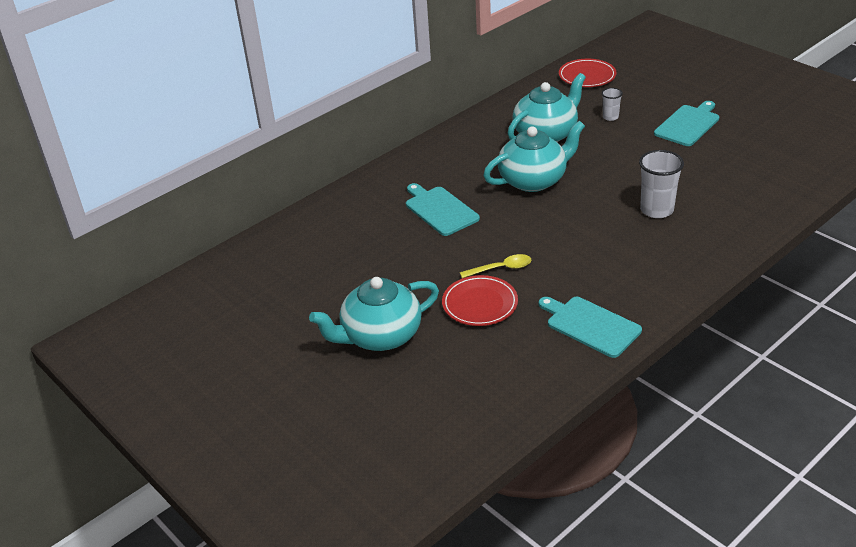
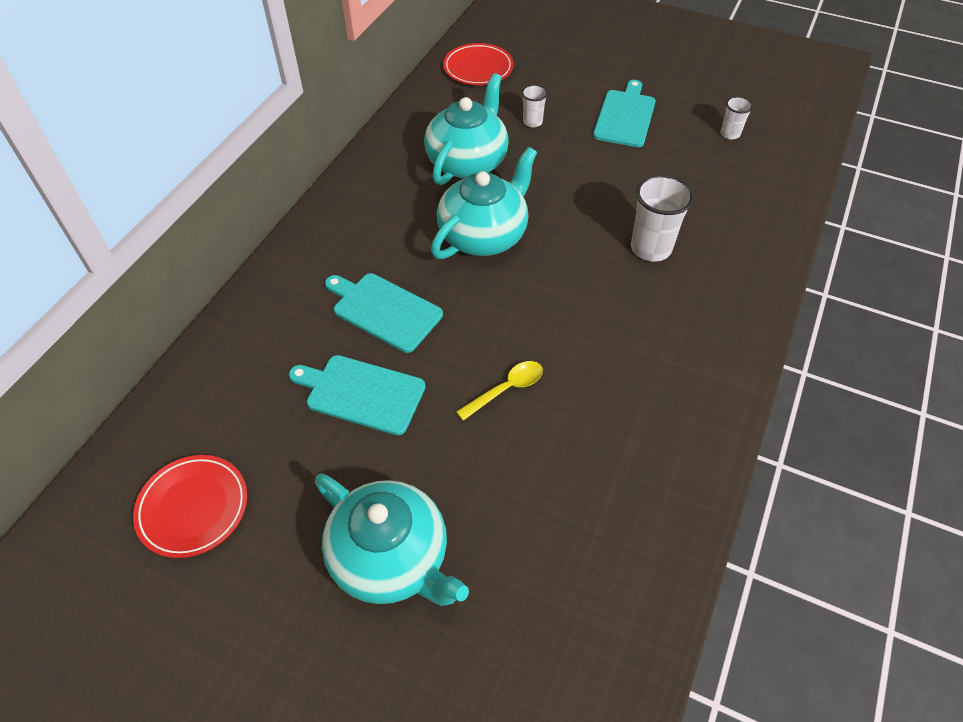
camera: 25 degrees left, 15 degrees up
(380, 336) = (392, 558): turquoise teapot -> turquoise teapot turned 90 degrees counterclockwise
(480, 304) = (505, 458): red plate -> red plate (193, 508)
(590, 325) = (661, 453): turquoise cutting board -> turquoise cutting board (361, 393)
(770, 149) = (730, 134): none -> white cup

